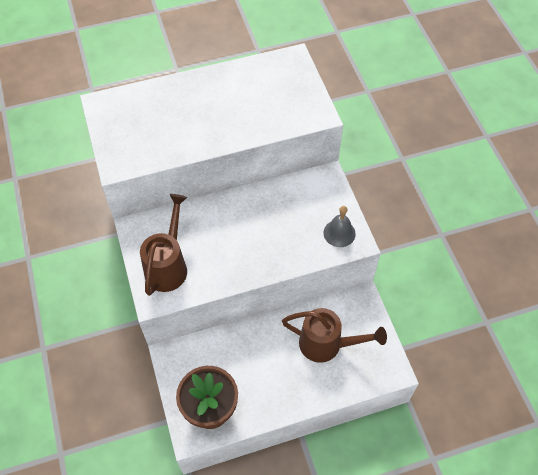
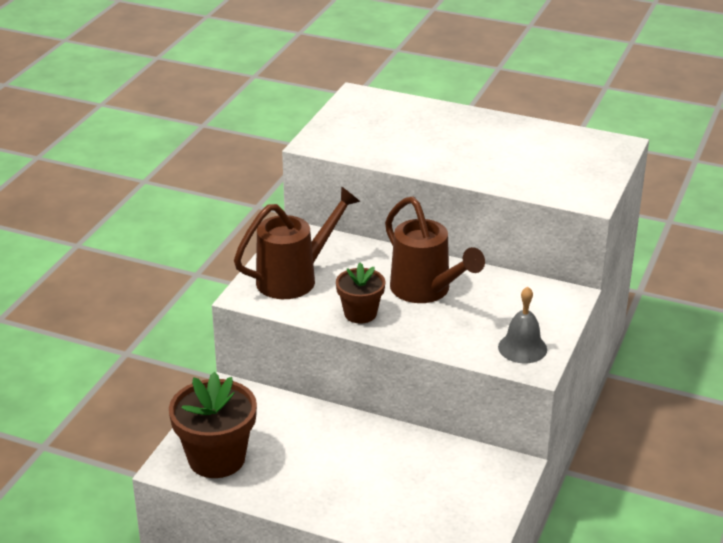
camera: 40 degrees right, 25 degrees down
(232, 268) = (360, 313): none -> brown flower pot
(326, 344) = (415, 482): brown watering can -> brown watering can (425, 290)

